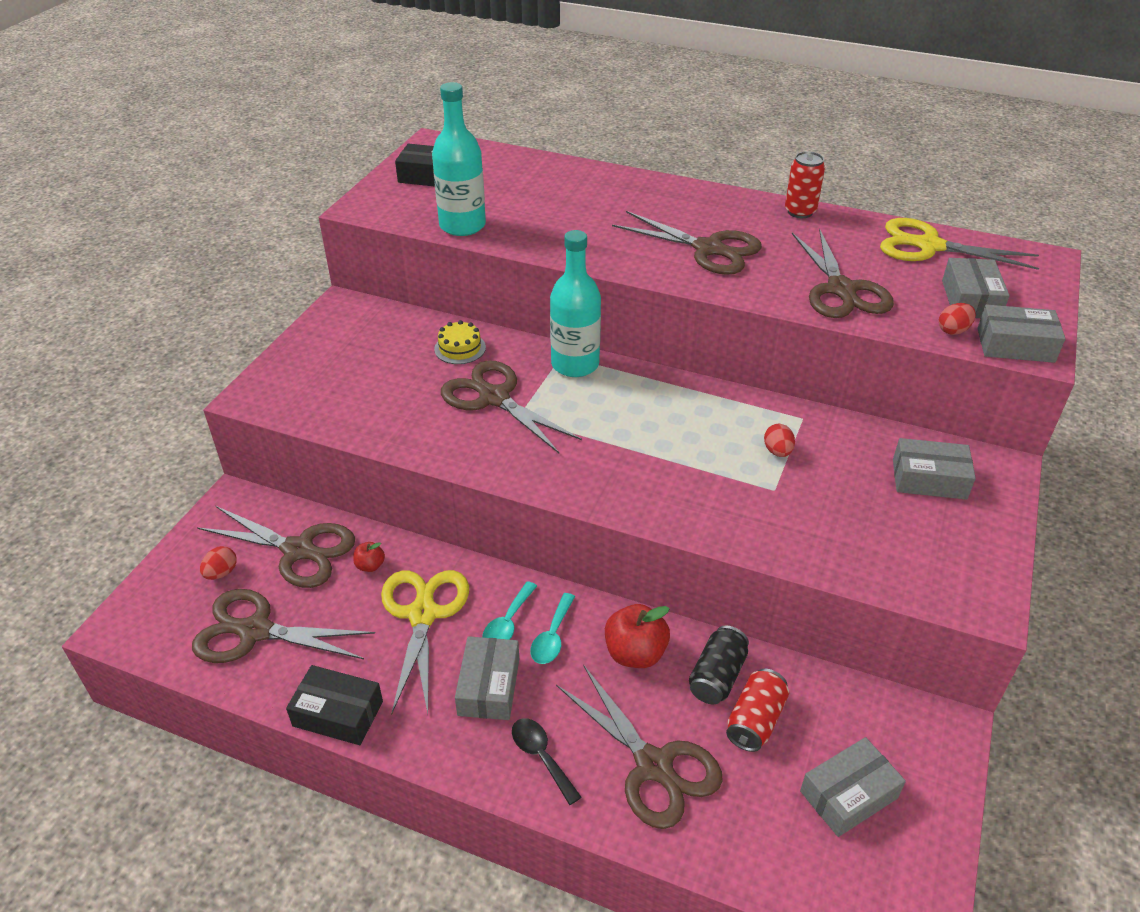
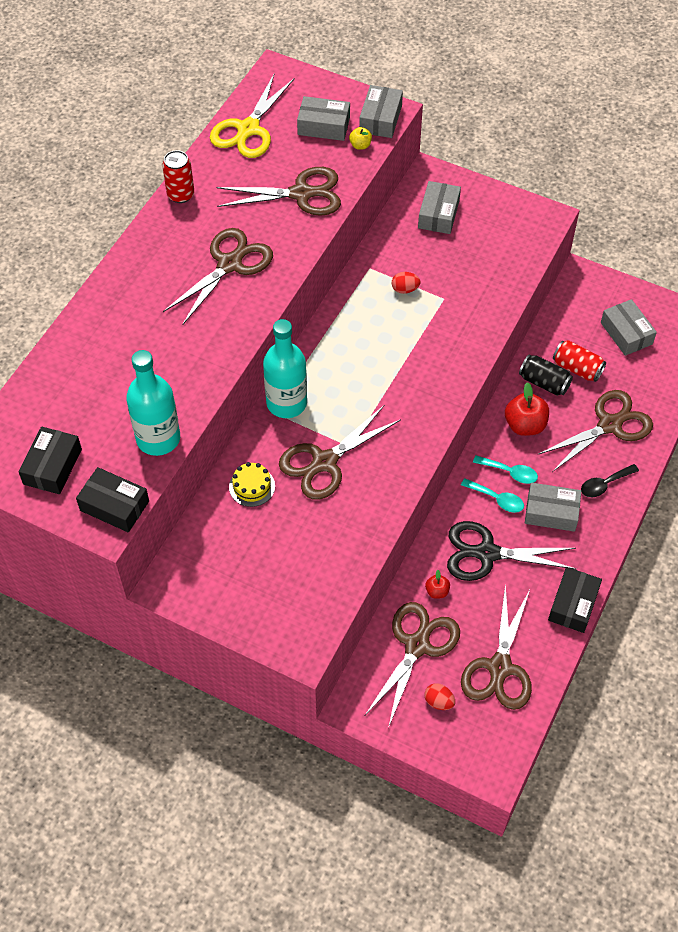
camera: 85 degrees left, 15 degrees up
(382, 210) = (114, 506): none -> black box
(423, 614) = (487, 553): yellow scissors -> black scissors
(953, 330) = (360, 145): red egg -> yellow apple

